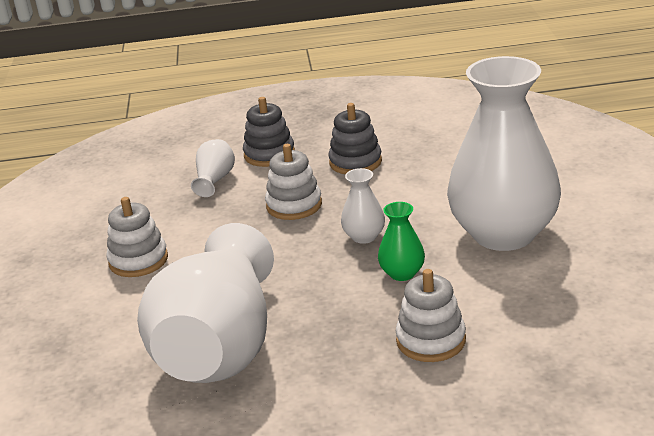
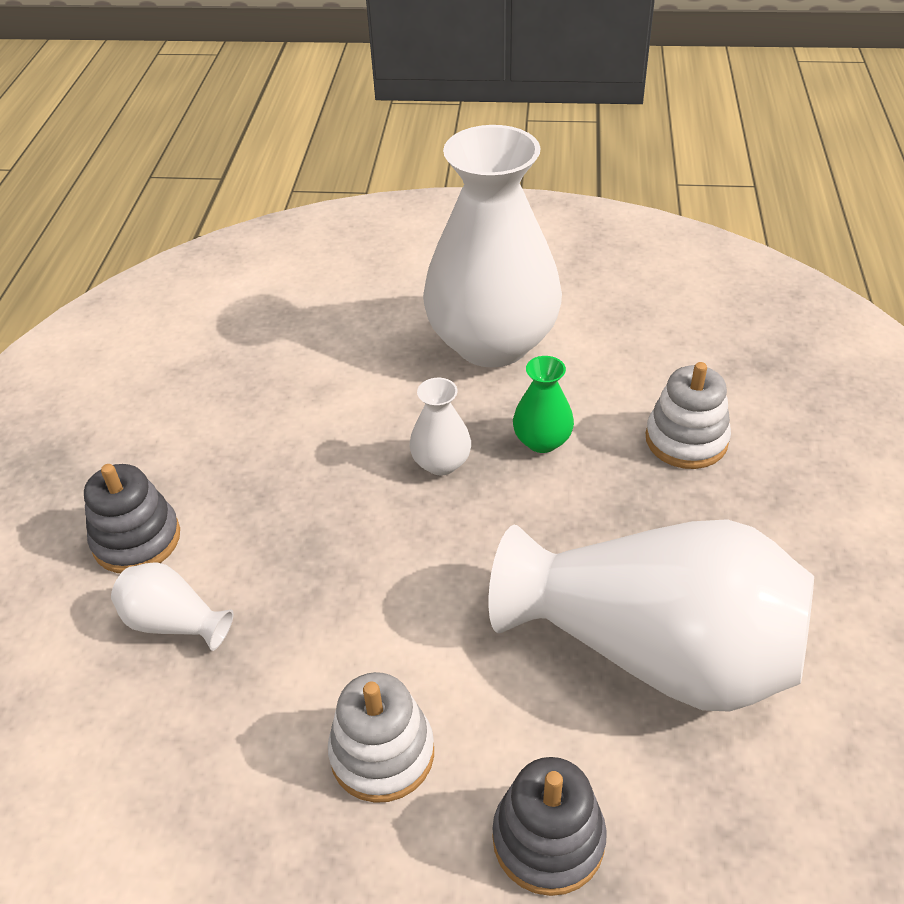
camera: 80 degrees left, 15 degrees up
(294, 205) = (318, 526): white stacking toy -> none
(355, 162) = (234, 442): grey stacking toy -> grey stacking toy (548, 839)

